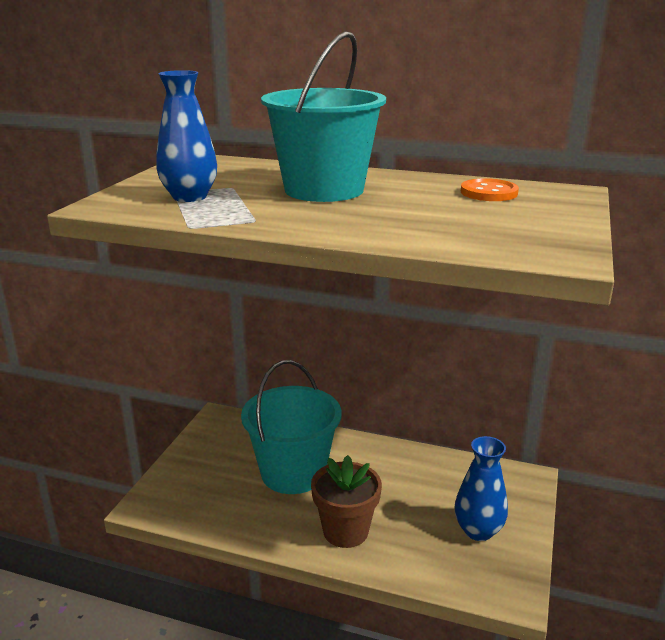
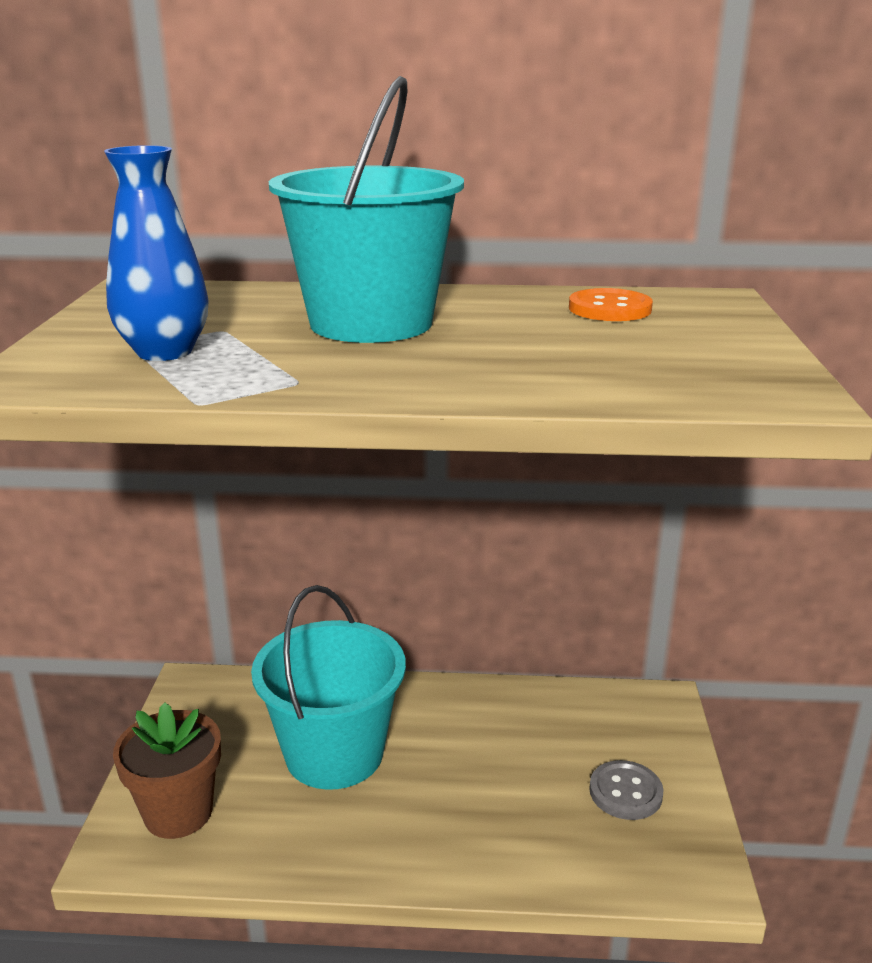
camera: 15 degrees left, 0 degrees up
(345, 531) = (442, 831): brown flower pot -> brown flower pot (178, 813)
(478, 530) = (625, 792): blue vase -> grey button

